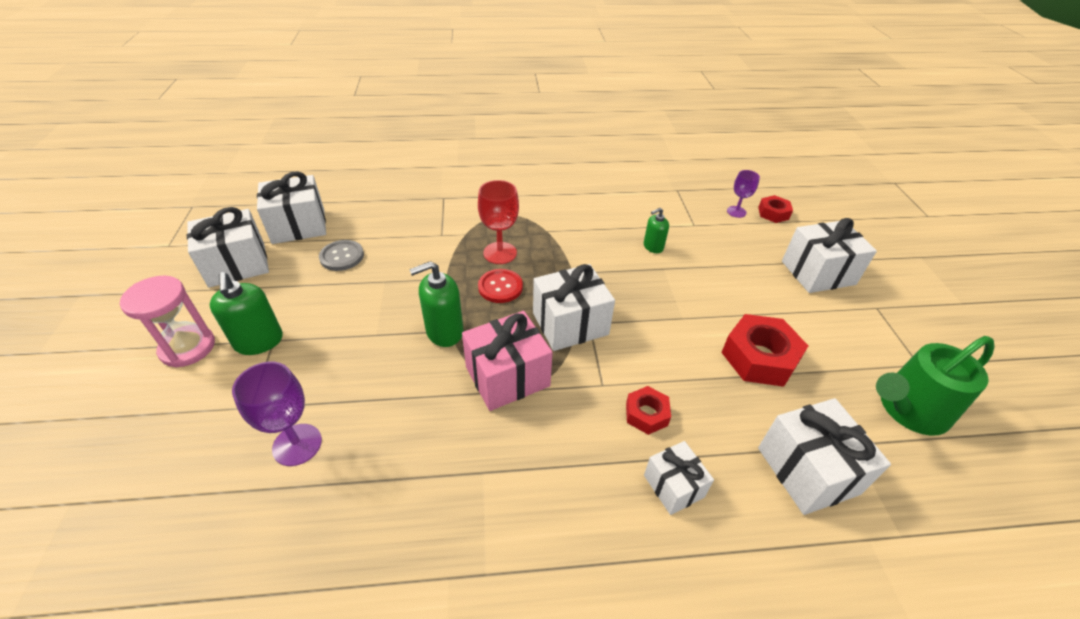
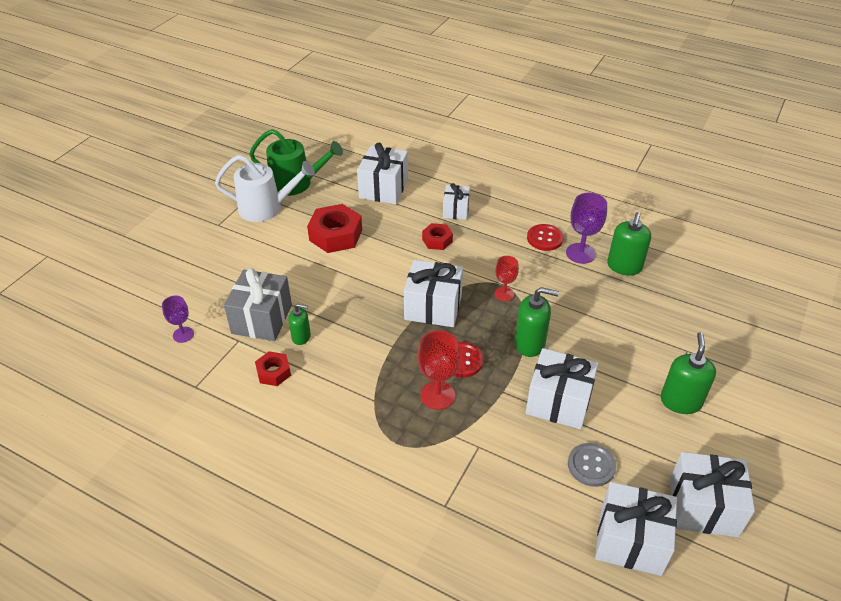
camera: 145 degrees left, 0 degrees up
(188, 347) = (741, 422): pink hourglass -> none
(297, 444) = (657, 314): purple goblet -> purple goblet (580, 253)
(362, 512) = (624, 266): none -> green soap dispenser
(507, 376) = (504, 294): pink gift -> red goblet
(509, 504) = (545, 238): none -> red button
(701, 245) = (262, 319): none -> grey gift
(773, 213) = (156, 317): red nut -> red nut (273, 372)
(818, 273) = (213, 259): white gift -> white gift (558, 402)
(874, 352) = (266, 208): none -> white watering can

